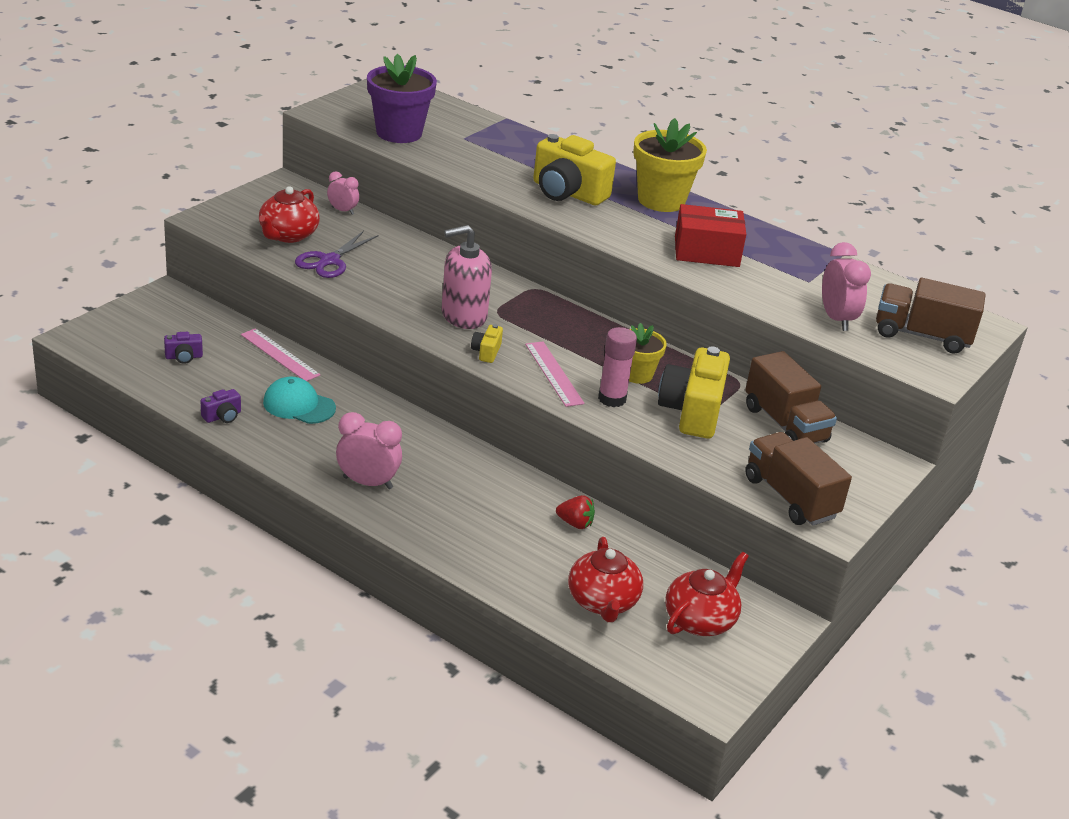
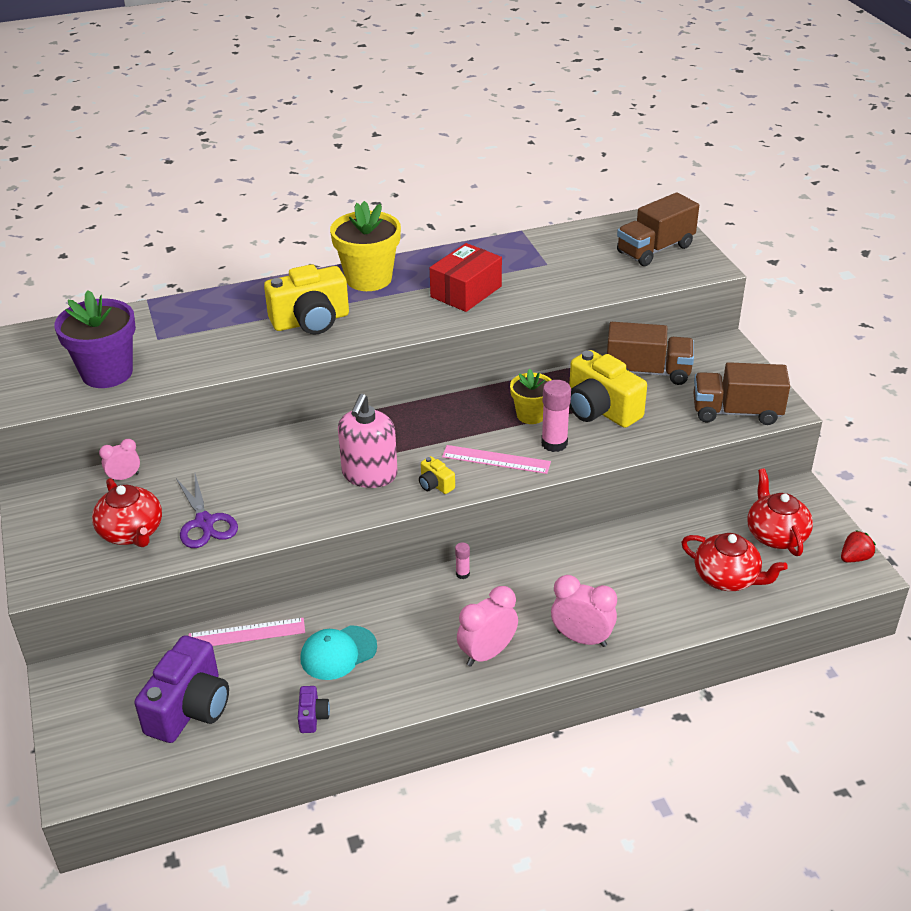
camera: 50 degrees left, 5 degrees up
(184, 357) = (189, 708): purple camera -> purple camera, size x2.25
(448, 439) = (462, 574): none -> pink glue stick
(575, 523) = (624, 549): red strawberry -> red strawberry (855, 558)
(836, 319) = (607, 275): pink clock -> pink clock (581, 638)

